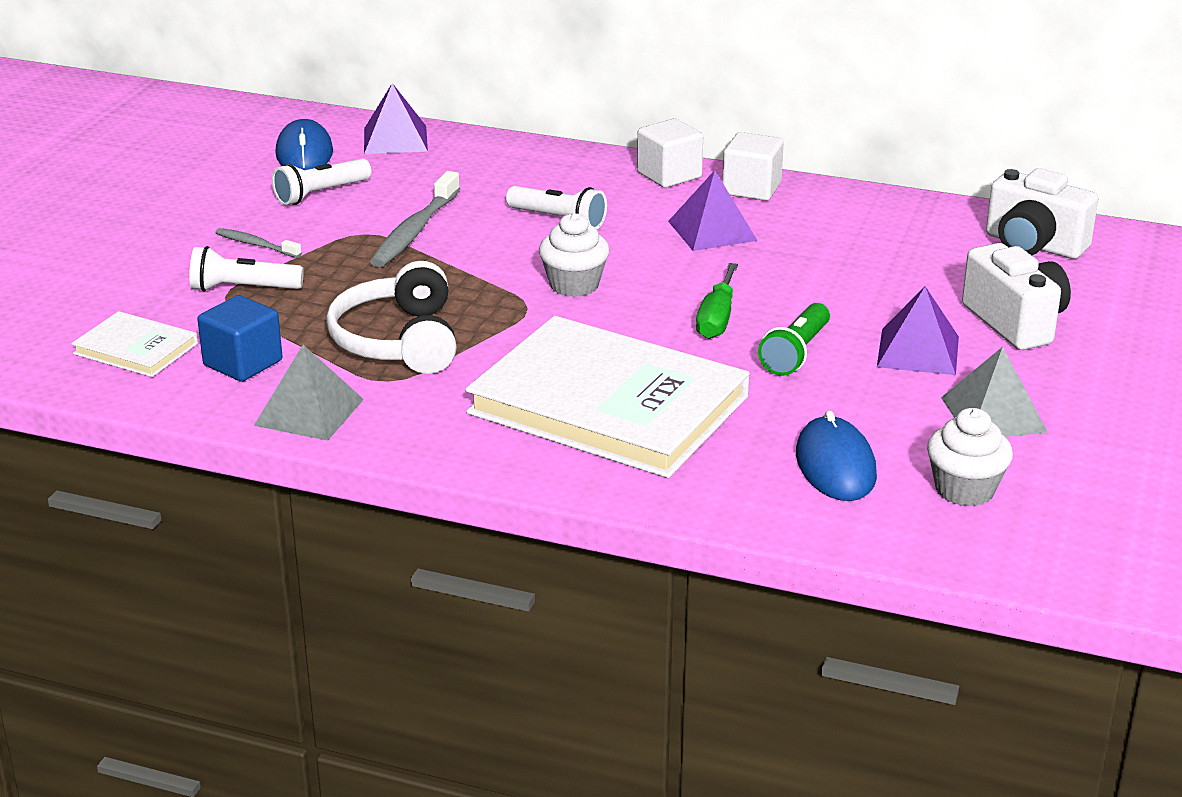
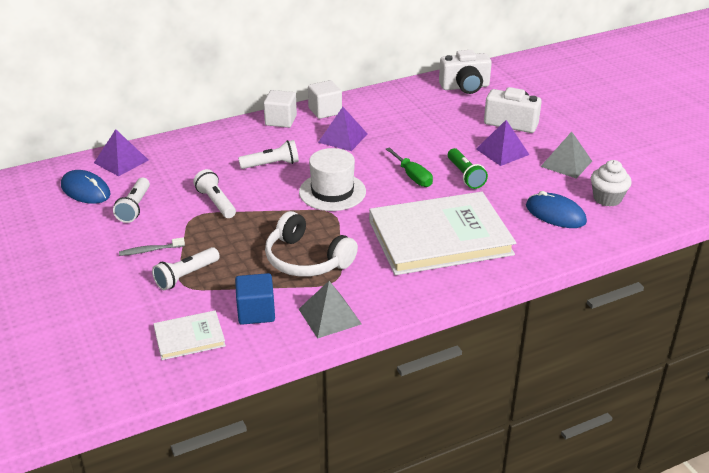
camera: 45 degrees left, 5 degrees up
(415, 230) = (216, 202): grey toothbrush -> white flashlight
(574, 285) = (332, 192): white cupcake -> white hat

